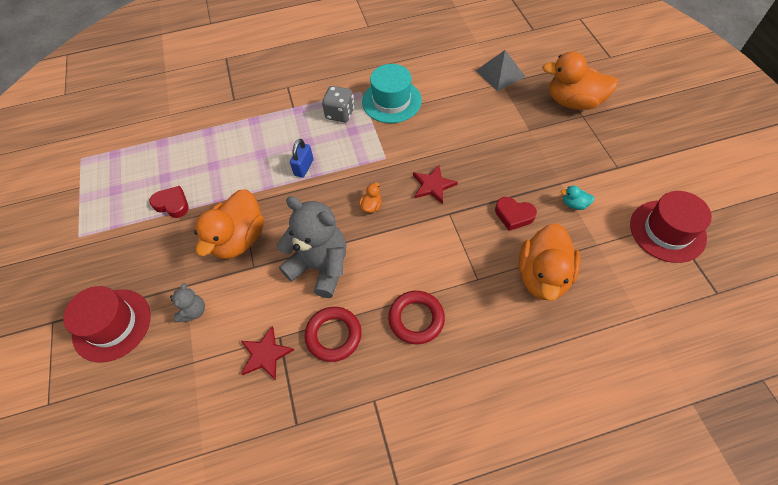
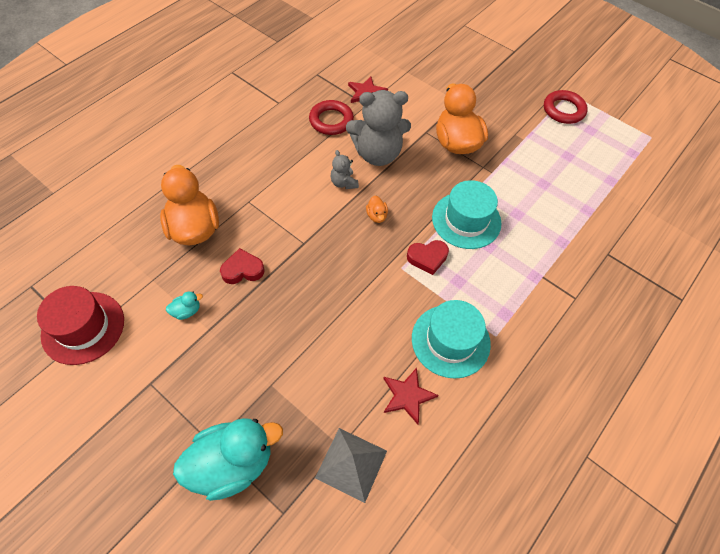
camera: 140 degrees right, 0 degrees up
(112, 325) = (477, 65): red hat -> none
(172, 204) = (534, 141): red heart -> red heart (427, 258)
(193, 311) = (436, 92): grey teddy bear -> grey teddy bear (344, 183)
(304, 167) = (466, 220): blue padlock -> turquoise hat
(340, 114) = (489, 294): grey dice -> none
(416, 319) = (280, 154): red ring -> red ring (563, 110)
(433, 185) = (335, 262): red star -> red star (407, 396)
(573, 102) = (232, 464): orange duck -> turquoise duck

